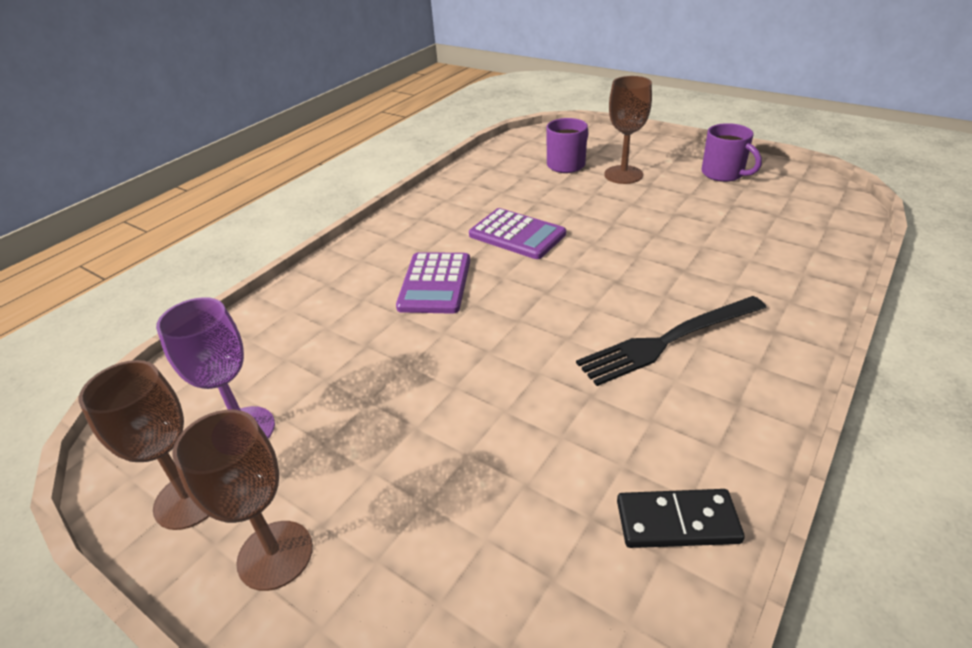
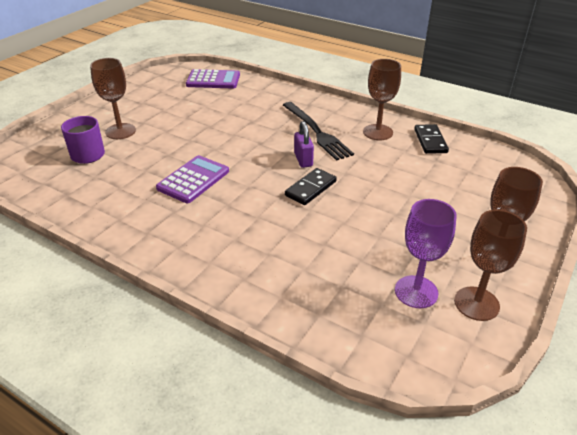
camera: 95 degrees left, 0 degrees up
(435, 283) = (252, 217): purple calculator -> purple calculator (213, 80)
(494, 333) = (311, 188): none -> black domino
(573, 325) = (303, 160): none -> purple padlock
(692, 428) = (378, 132): none -> brown goblet
(723, 174) = (140, 96): purple mug -> none

